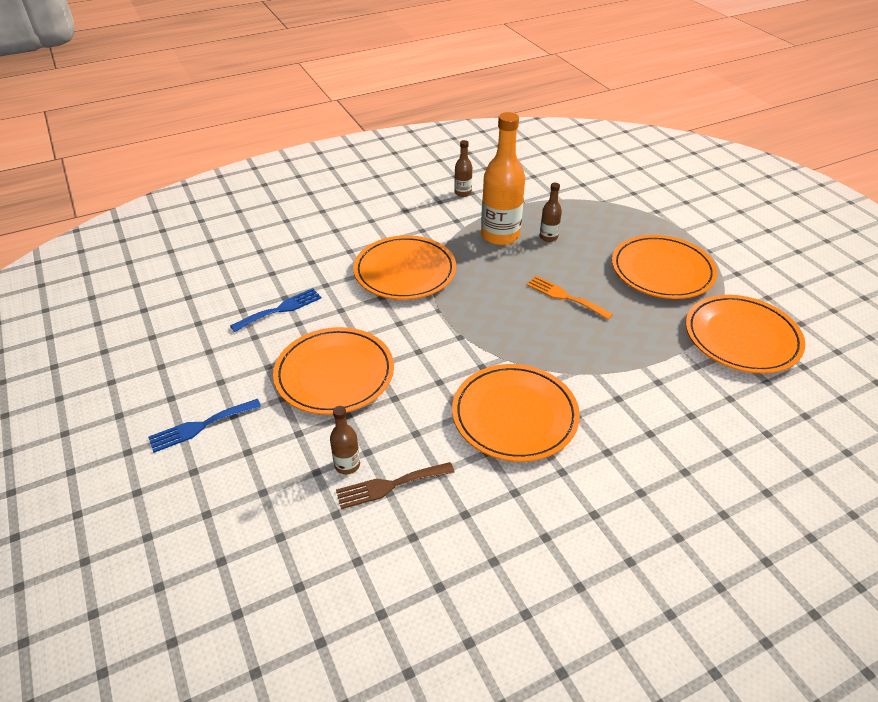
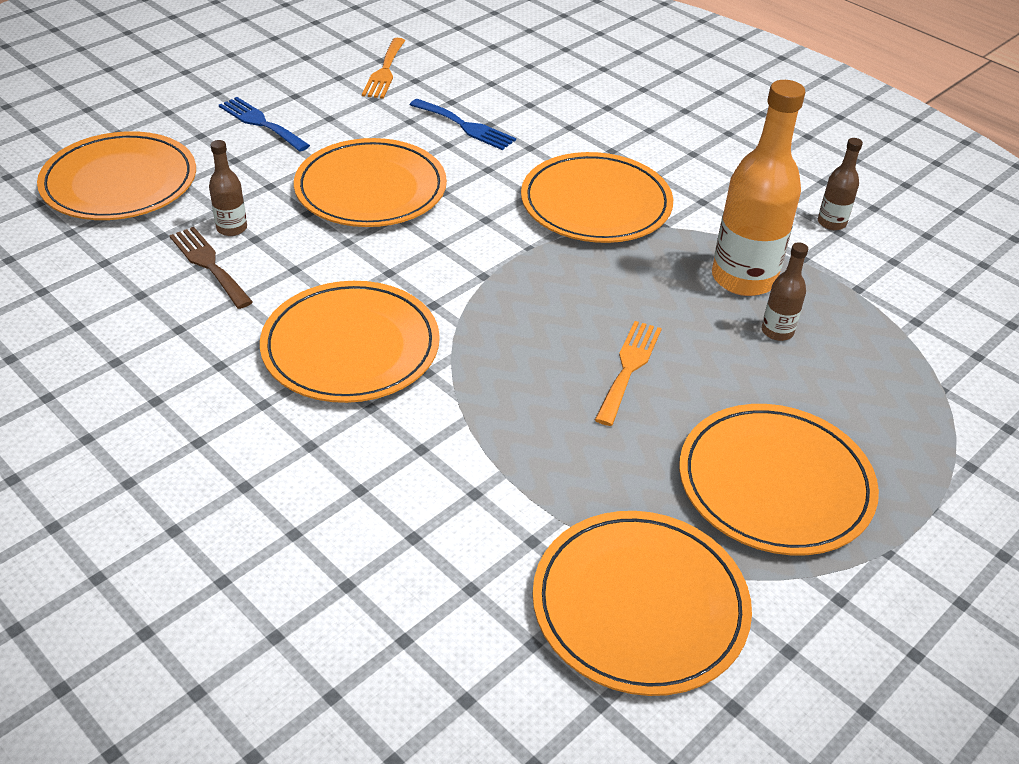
camera: 70 degrees right, 0 degrees up
(172, 337) = (384, 71): none -> orange fork
(237, 540) = (119, 182): none -> orange plate

